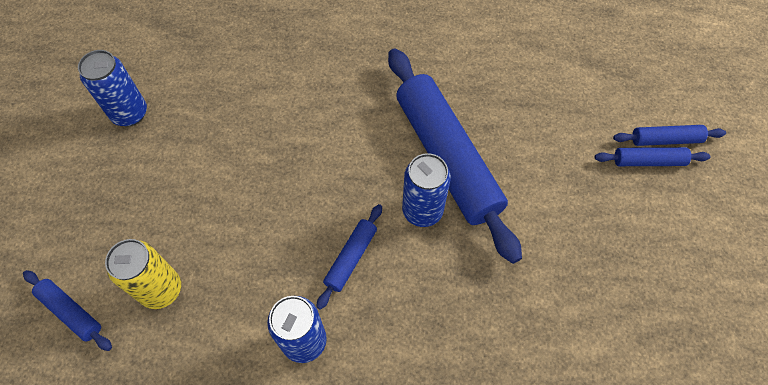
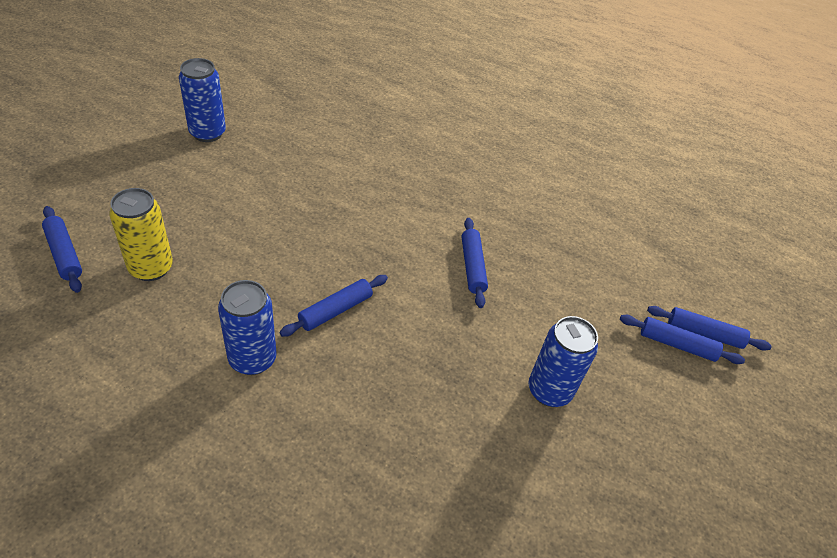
camera: 15 degrees right, 15 degrees down
(422, 211) = (425, 299): blue can -> blue can (549, 390)
(447, 157) = (472, 266): blue rolling pin -> blue rolling pin, size x0.44

